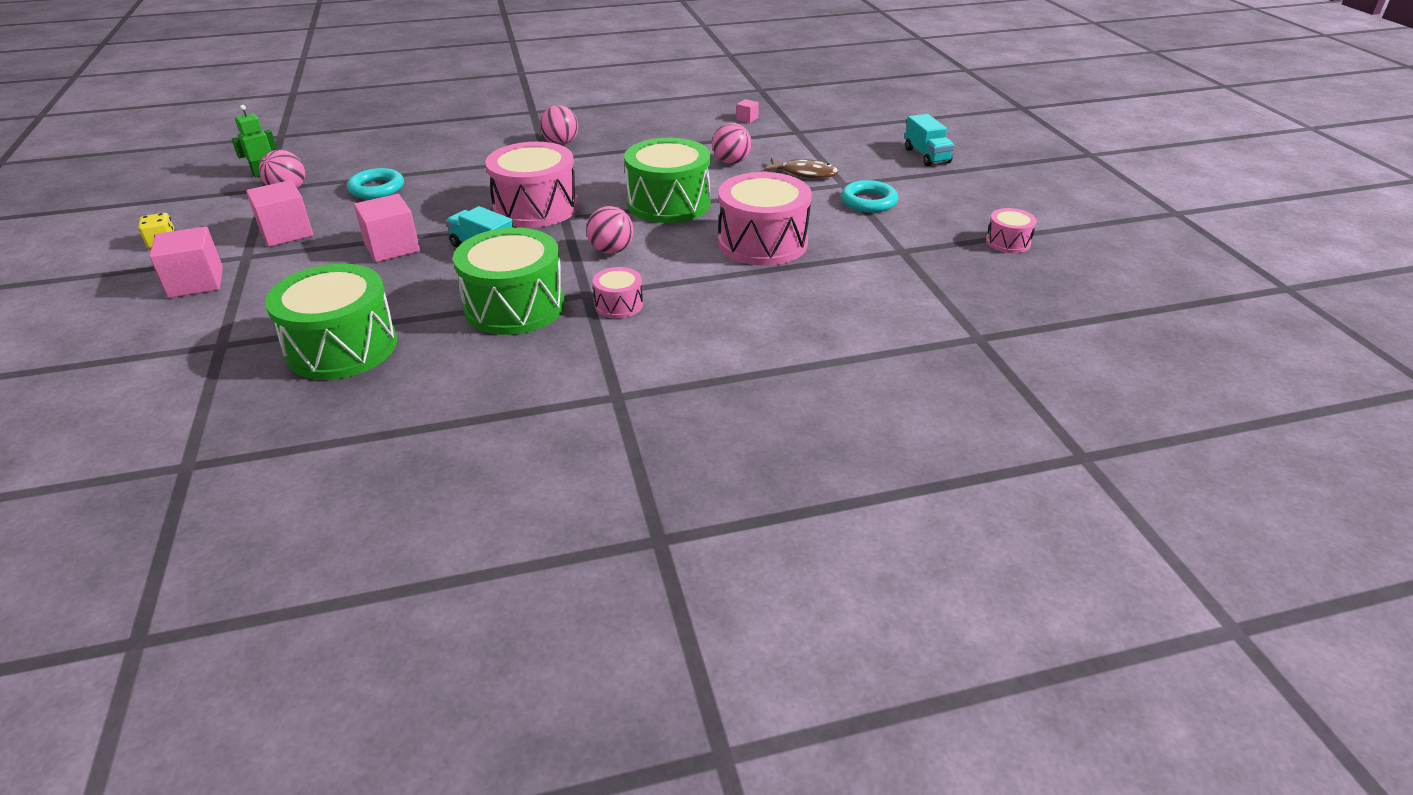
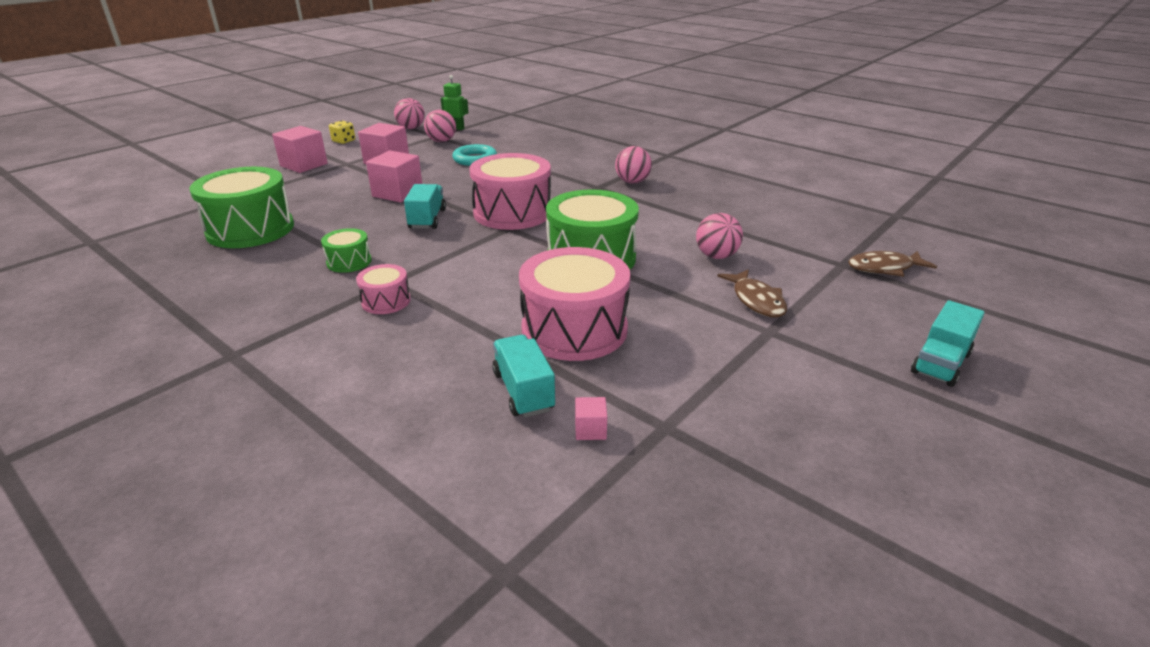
camera: 55 degrees right, 5 degrees down
(514, 306) = (349, 262): green drum -> green drum, size x0.48
(611, 251) = (476, 265): pink ball -> pink ball (411, 128)
(747, 119) = (820, 231): pink cube -> pink cube (590, 429)
(816, 283) = (523, 391): none -> turquoise truck
(818, 123) = (884, 268): none -> brown fish
(868, 201) = (754, 361): turquoise ring -> none
(1008, 242) = (807, 517): pink drum -> none

